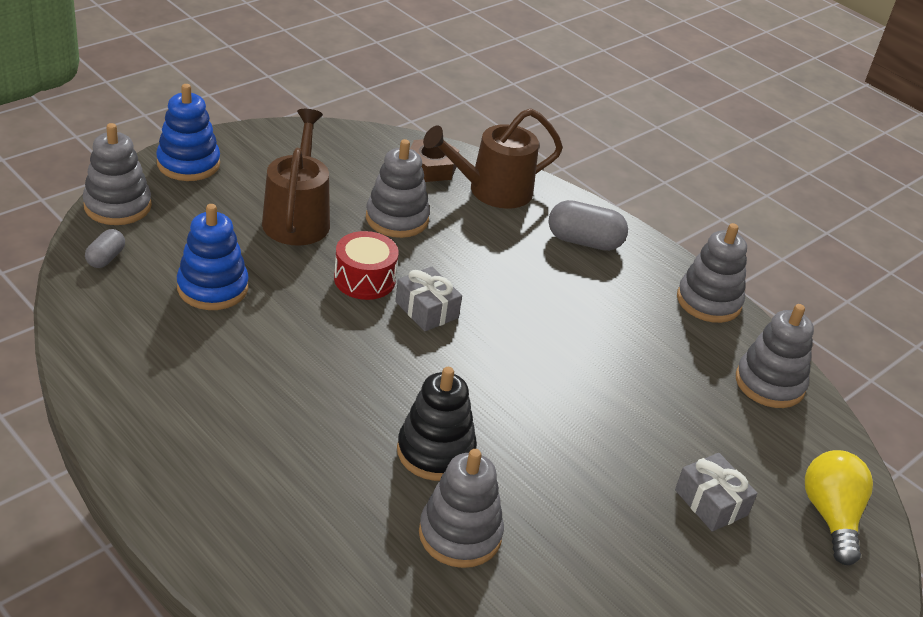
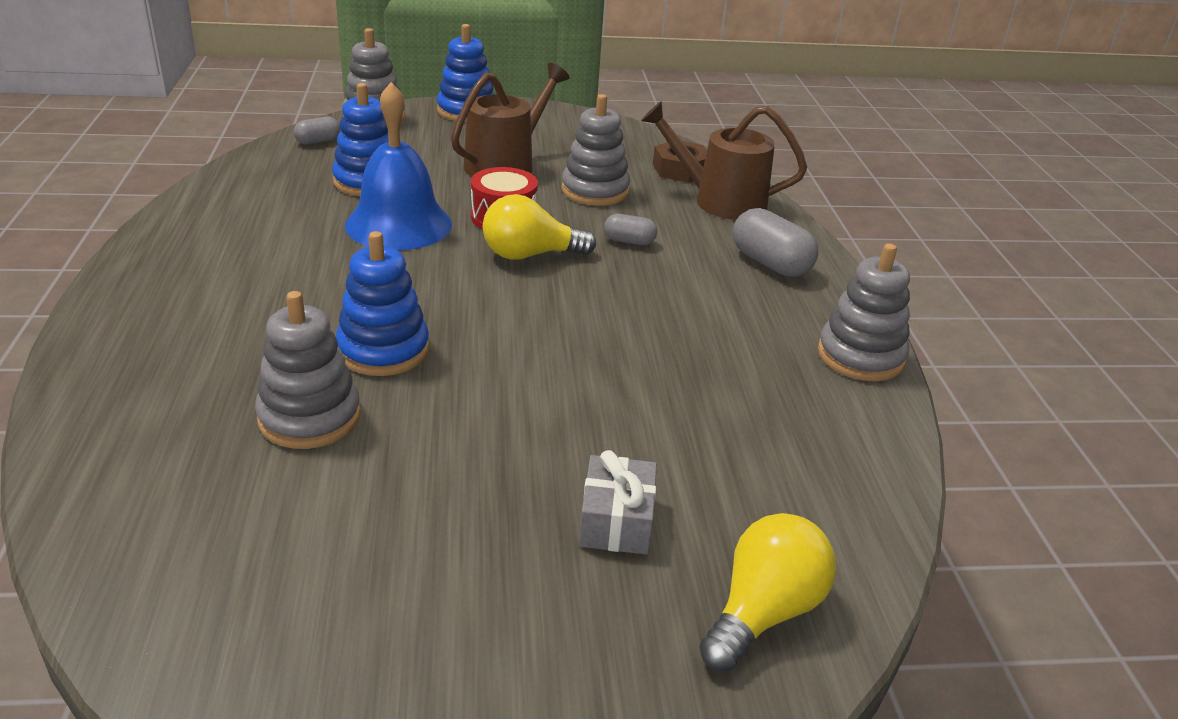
camera: 40 degrees right, 5 degrees down
(296, 324) = (398, 224): none -> blue bell
(426, 310) = (530, 255): grey gift -> yellow light bulb
(435, 452) = (383, 350): black stacking toy -> blue stacking toy
(476, 263) = (629, 241): none -> grey capsule
(769, 383) = (847, 453): grey stacking toy -> none

